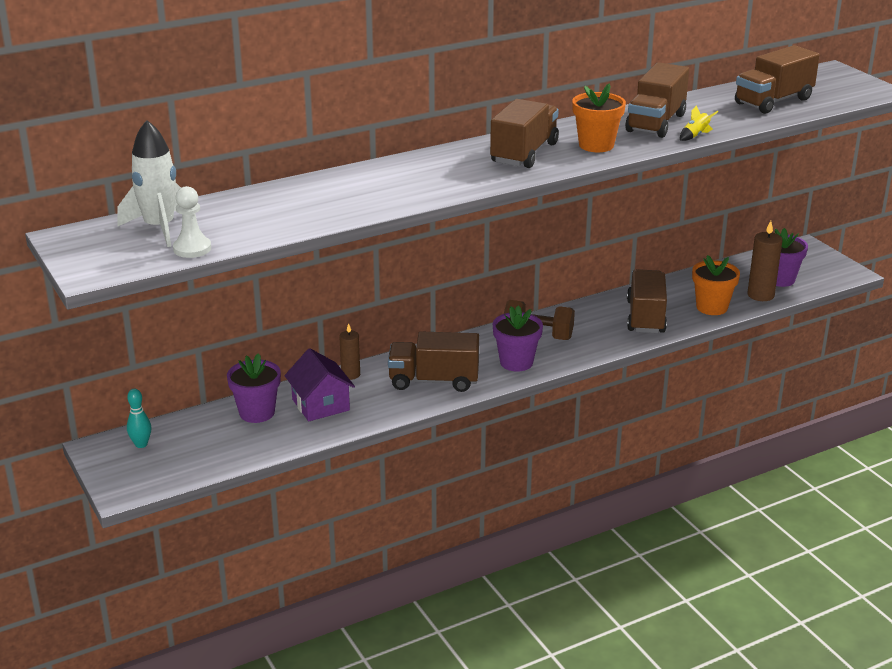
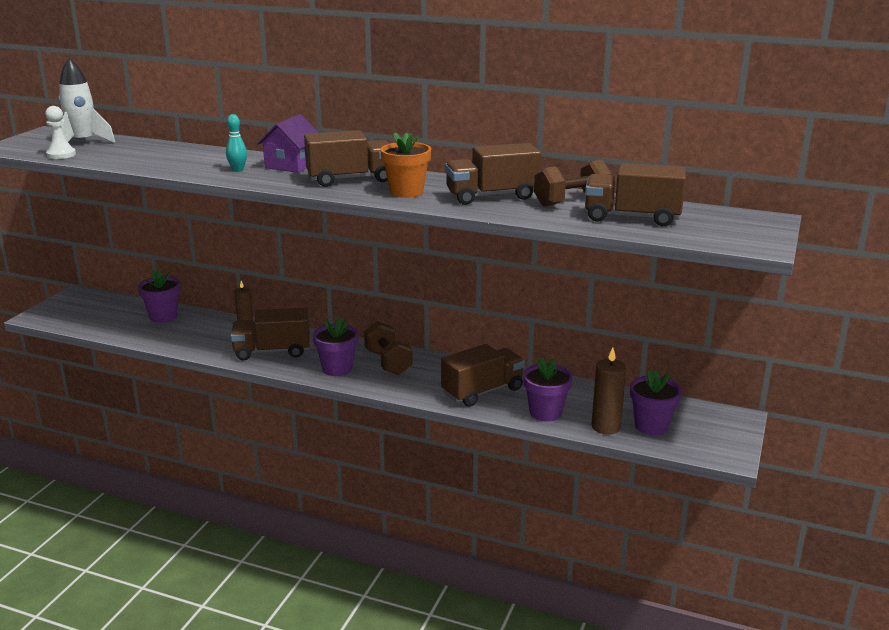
camera: 50 degrees right, 5 degrees down
(141, 444) = (91, 302): turquoise bowling pin -> turquoise bowling pin (238, 170)
(320, 405) = (195, 330): purple house -> purple house (292, 165)
(434, 381) = (272, 351): brown truck -> brown truck turned 60 degrees counterclockwise
(695, 135) = (491, 212): yellow rocket -> none
(710, 105) = (571, 202): none -> brown dumbbell
(712, 307) = (545, 412): orange flower pot -> purple flower pot

